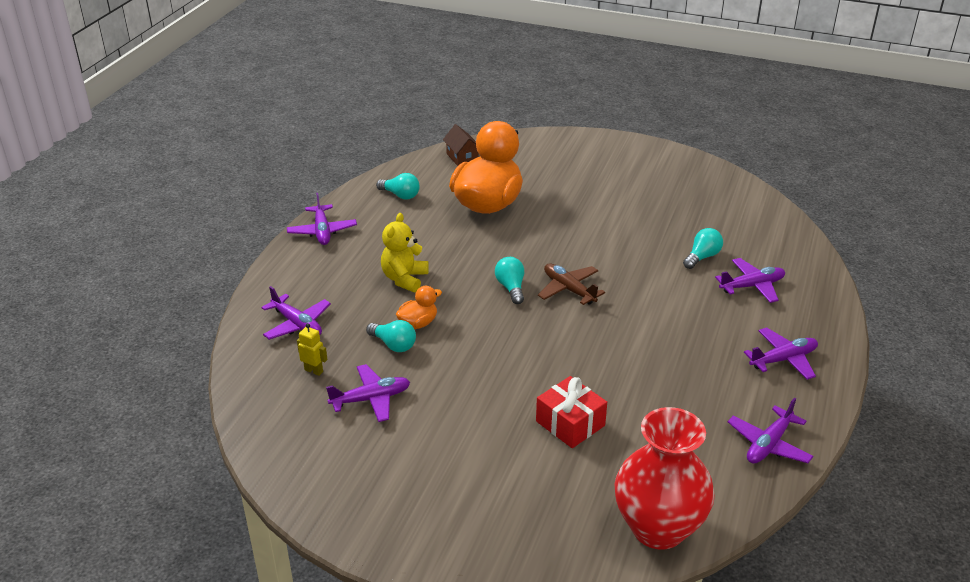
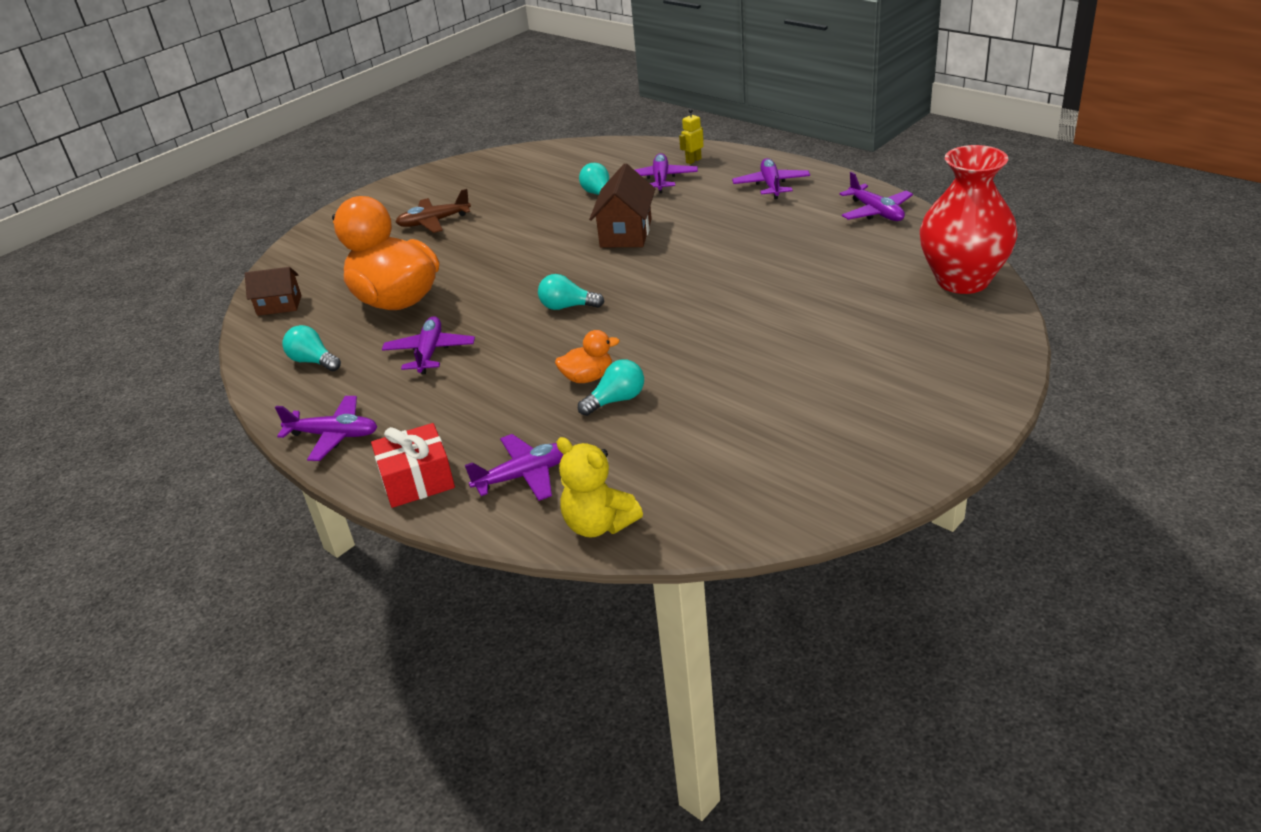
camera: 65 degrees left, 0 degrees up
(314, 370) = (628, 469): yellow robot -> yellow robot (693, 160)
(371, 399) = (706, 428): purple plane -> purple plane (430, 352)
(400, 195) = (313, 361): turquoise light bulb -> turquoise light bulb turned 105 degrees counterclockwise
(404, 279) = (494, 378): yellow teddy bear -> yellow teddy bear (599, 524)
(418, 323) = (588, 378): orange duck -> orange duck turned 90 degrees clockwise
(569, 289) = (596, 272): brown plane -> brown plane (434, 222)
(570, 423) = (806, 303): red gift -> red gift (417, 480)
(641, 289) = (626, 233): none -> brown house

